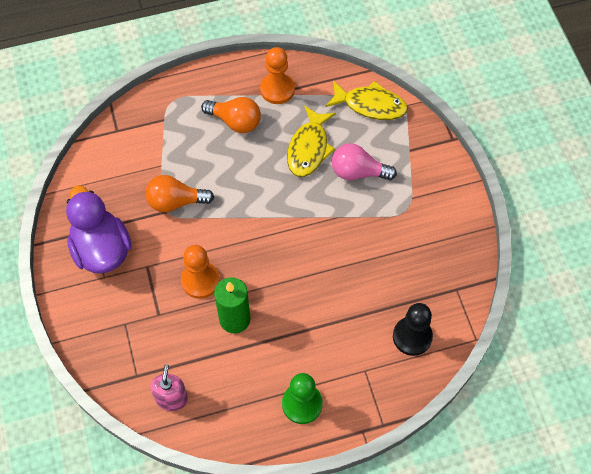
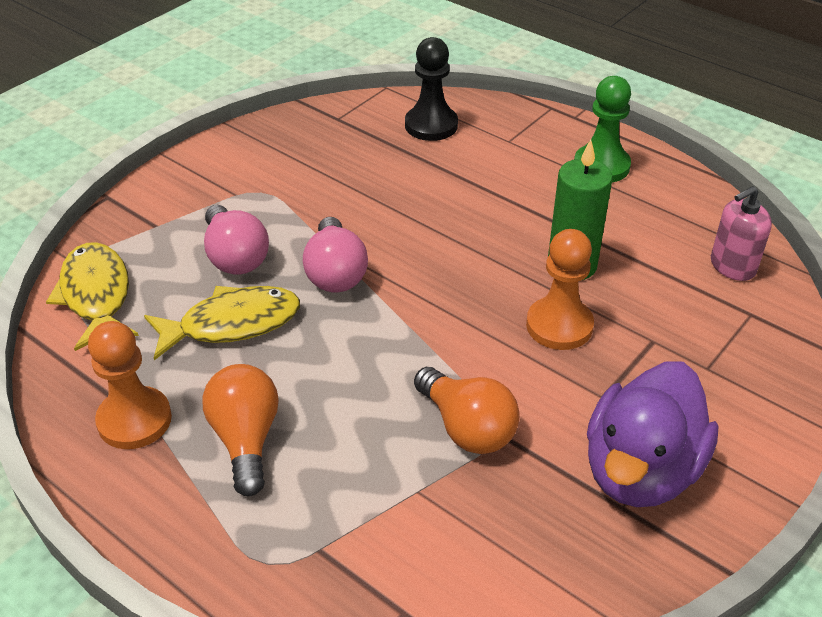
camera: 125 degrees left, 20 degrees down
(312, 208) = (335, 273): none -> pink light bulb

